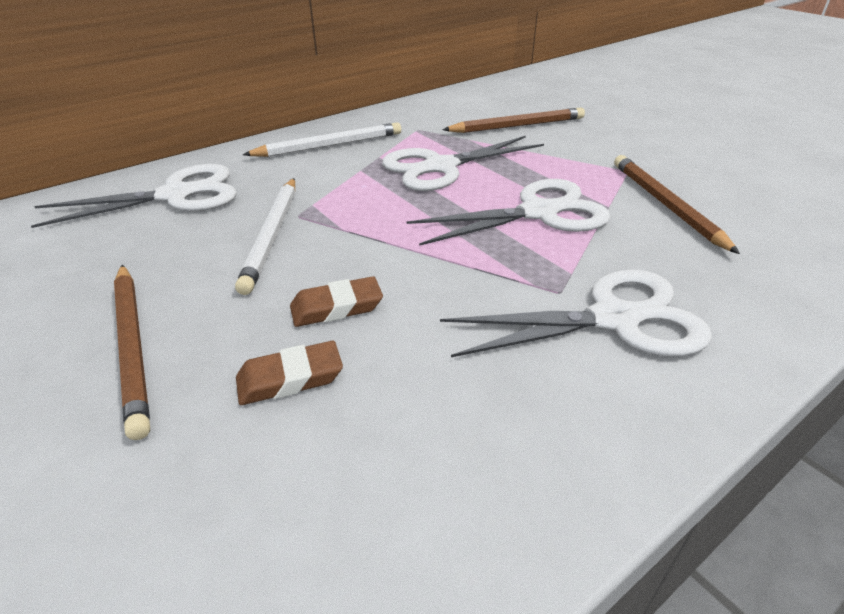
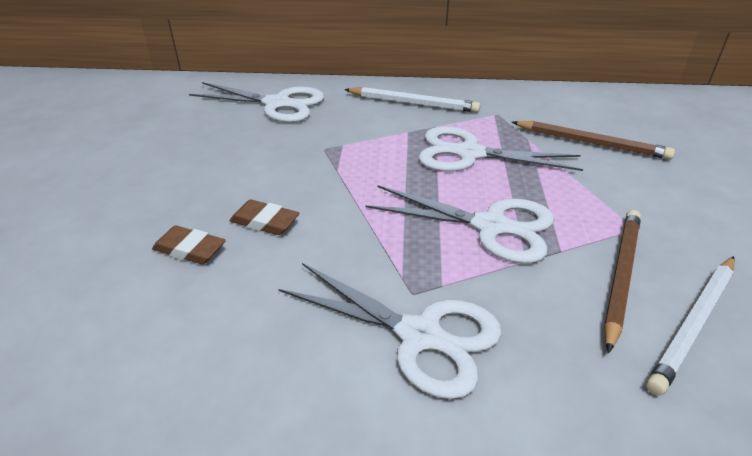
camera: 40 degrees right, 0 degrees up
(133, 346) = (151, 188): brown pencil -> none
(272, 235) = (293, 155): white pencil -> white pencil (694, 324)

